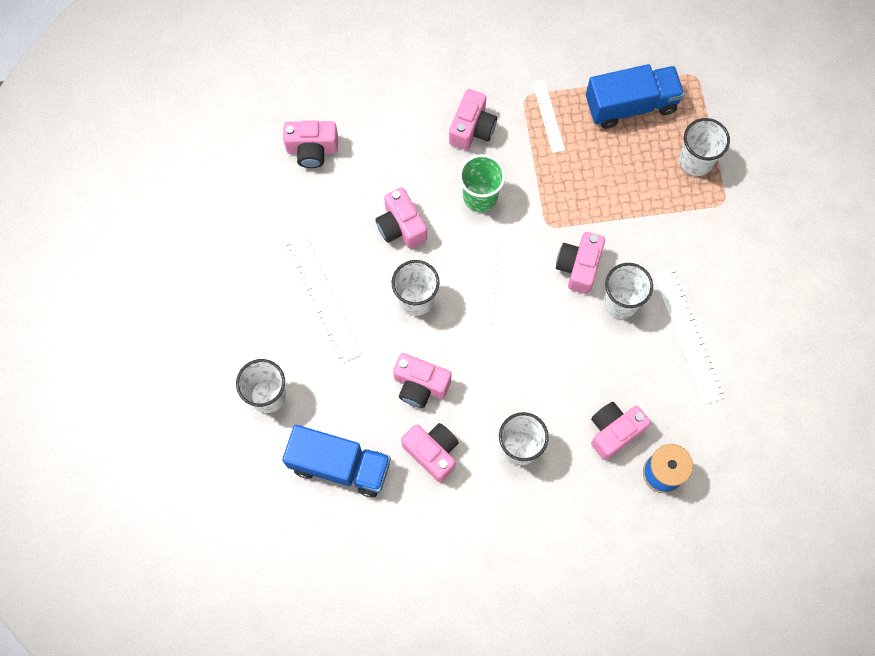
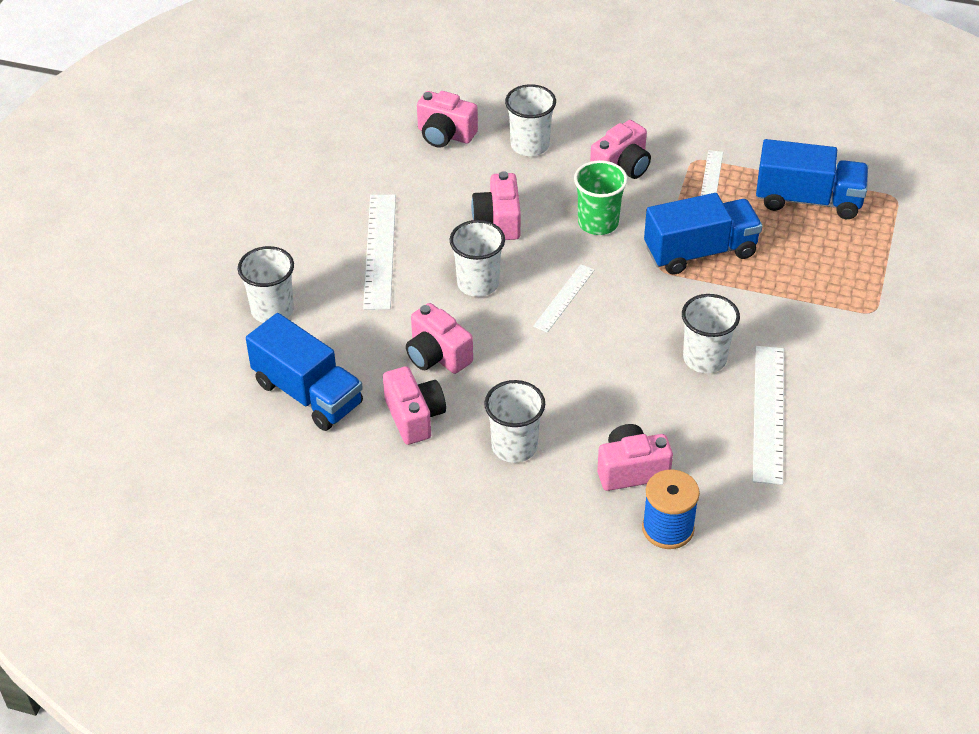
camera: 25 degrees right, 25 degrees down
(572, 194) = (700, 252): none -> blue truck
(578, 267) = (673, 314): pink camera -> none
(696, 161) = (858, 267): white cup -> white cup (530, 145)

